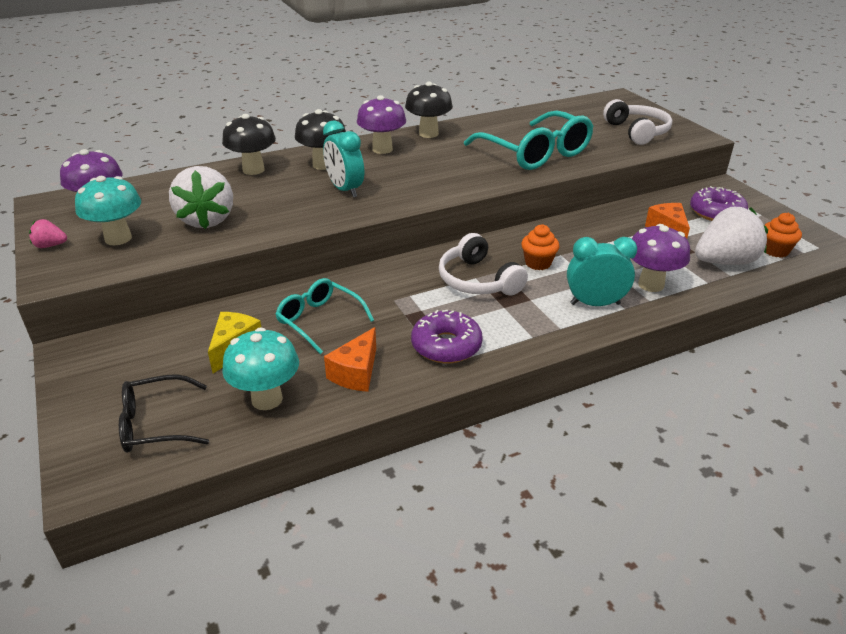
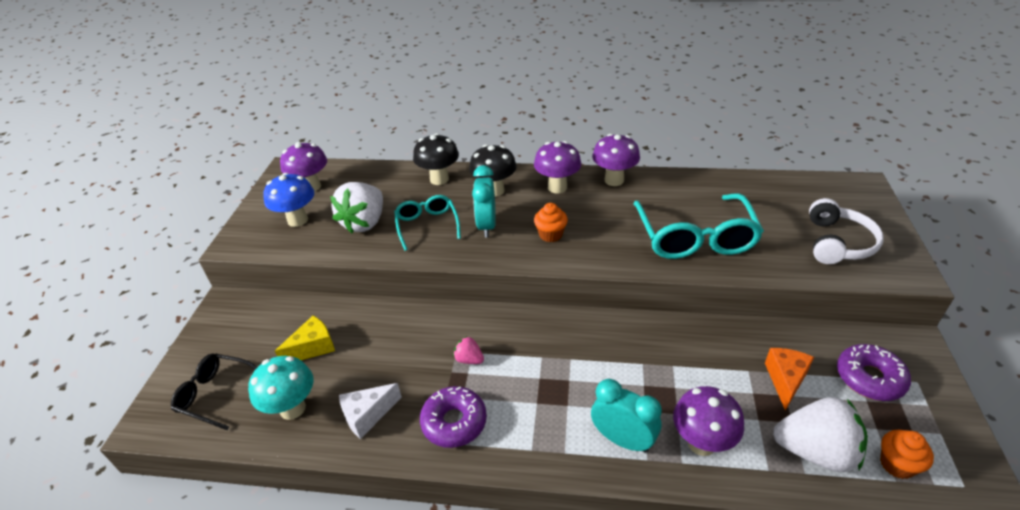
camera: 35 degrees right, 5 degrees up
(50, 246) = (256, 212): pink strawberry -> pink strawberry (469, 359)
(118, 238) = (297, 220): turquoise mushroom -> blue mushroom
(320, 321) = (387, 348): turquoise glasses -> turquoise glasses (427, 226)
(356, 373) = (367, 415): orange cheese -> white cheese
(428, 134) = (614, 180): black mushroom -> purple mushroom
(477, 280) = (540, 361): white headphones -> none
(538, 263) = (611, 364): orange cupcake -> orange cupcake (550, 235)

